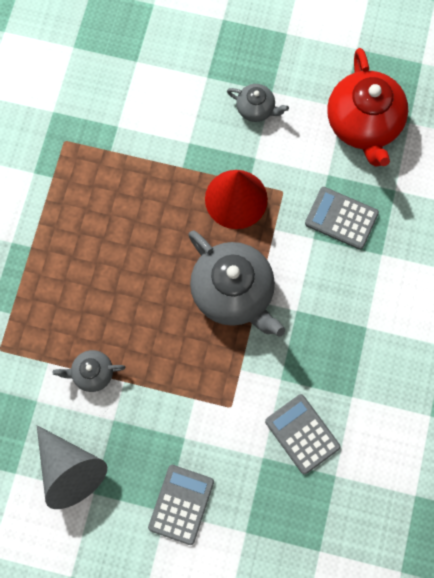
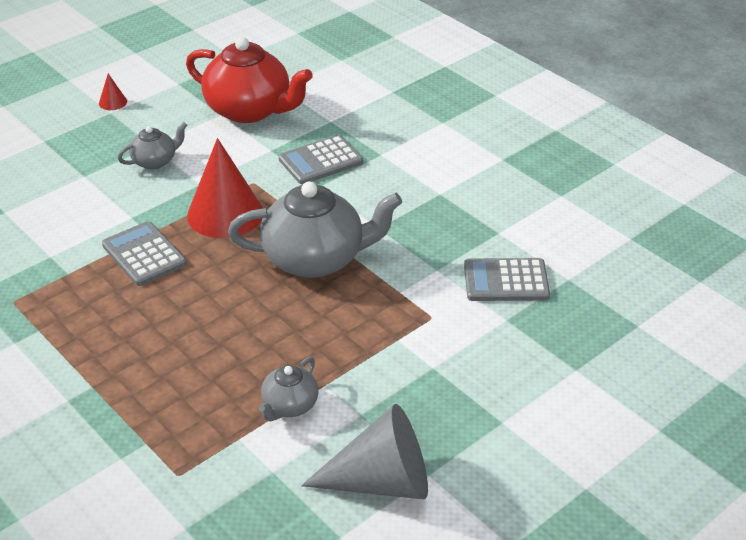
camera: 55 degrees left, 35 degrees down
(181, 504) = (504, 405): grey calculator -> grey calculator (144, 254)
(299, 24) = (113, 102): none -> red cone

